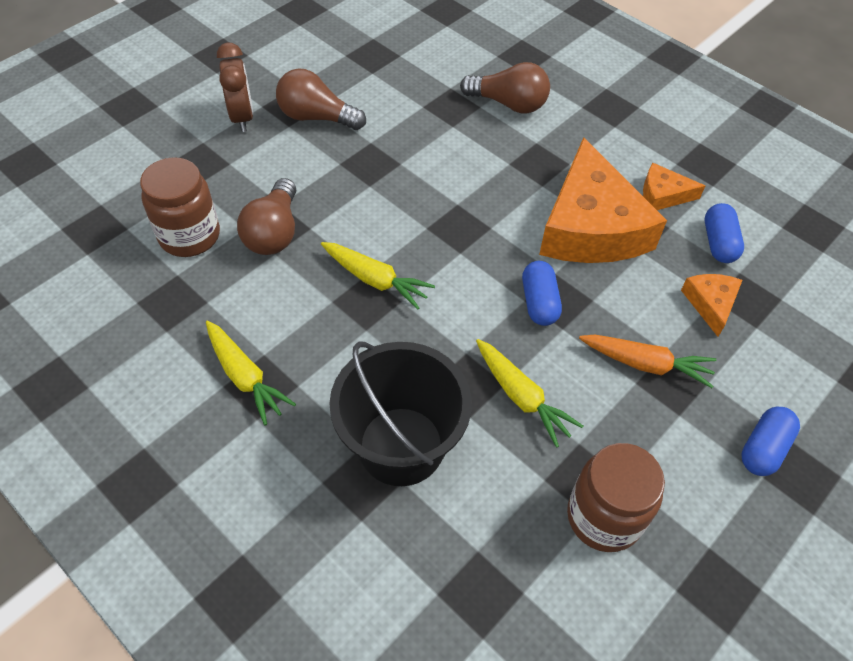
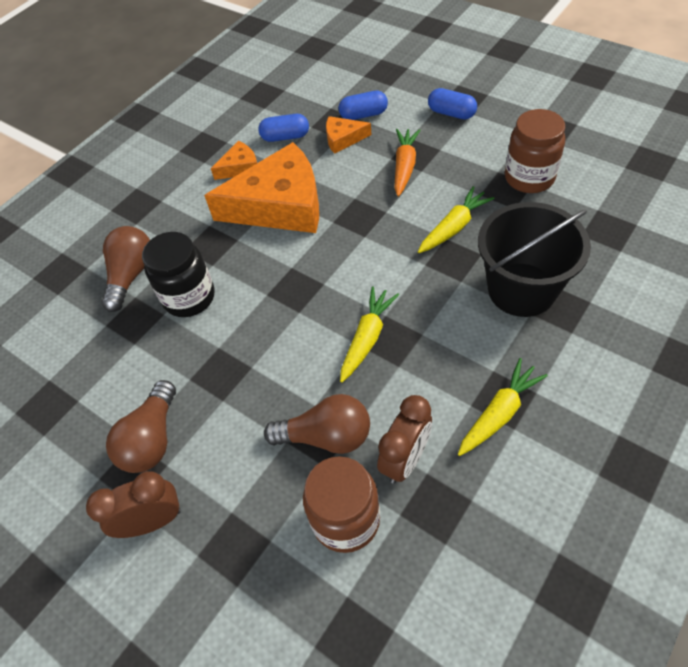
camera: 90 degrees left, 0 degrees up
(227, 287) = (405, 459): none -> brown clock
(469, 144) = (189, 297): none -> black jar
(539, 302) = (364, 227): blue capsule -> blue capsule (363, 115)
(663, 195) = (240, 167): orange cheese -> orange cheese turned 120 degrees counterclockwise

